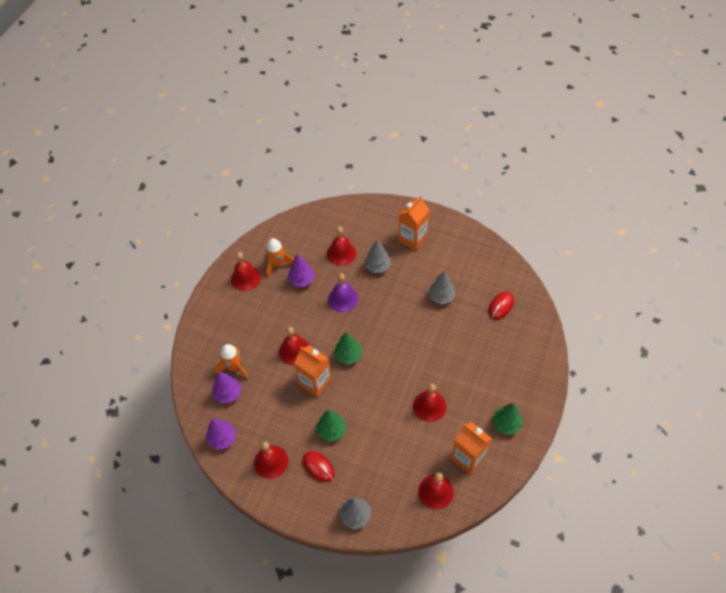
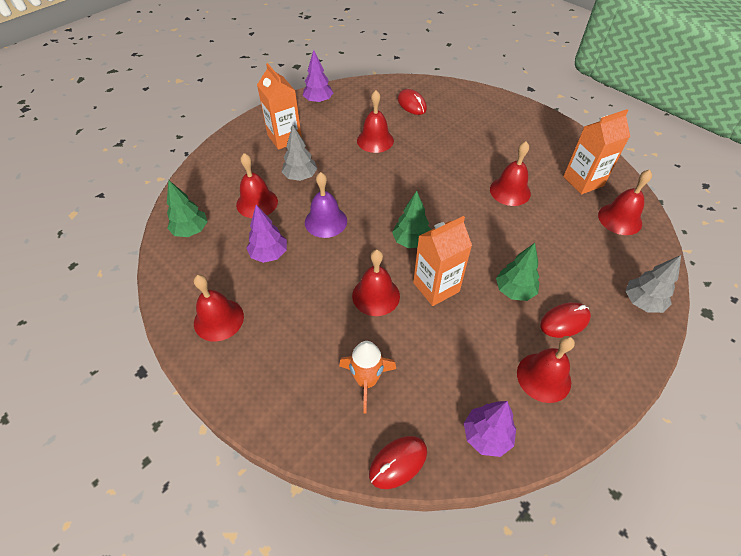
camera: 70 degrees left, 5 degrees down
(193, 399) = (398, 462): none -> red mouse
(228, 393) = (409, 404): purple tree -> purple tree (318, 101)
(277, 264) = (224, 273): orange rocket -> none
(441, 297) = (375, 140): grey tree -> red bell
(506, 424) = (550, 143): green tree -> green tree (191, 231)

